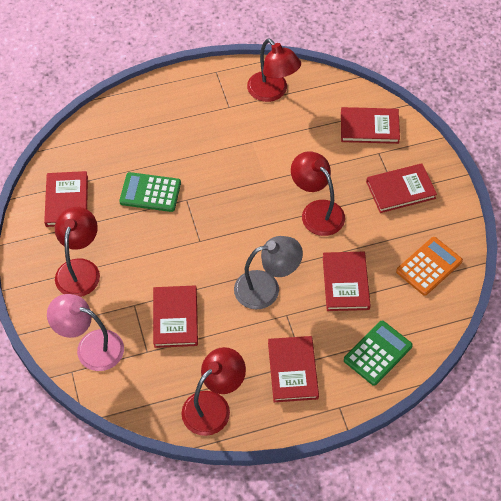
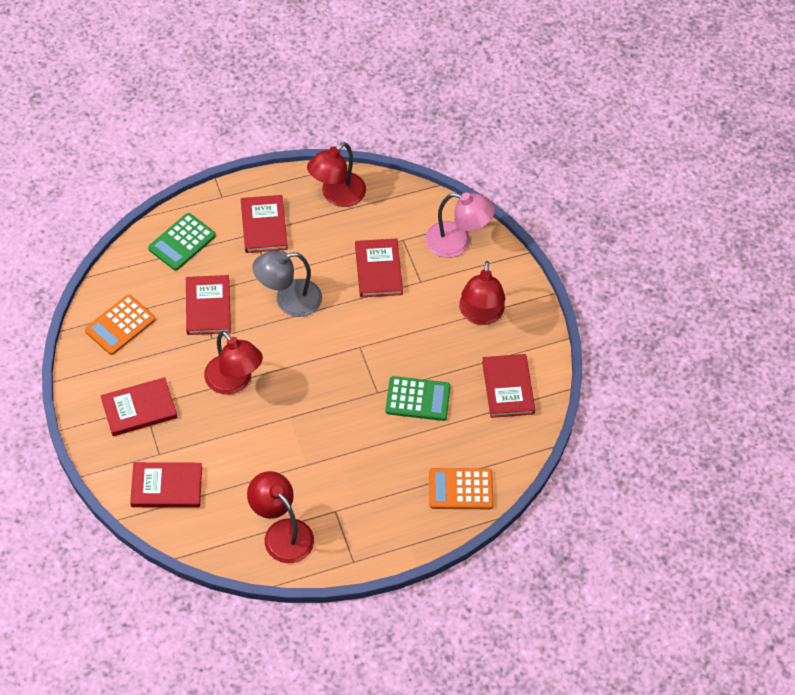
camera: 175 degrees right, 0 degrees up
(123, 120) = (460, 489): none -> orange calculator

